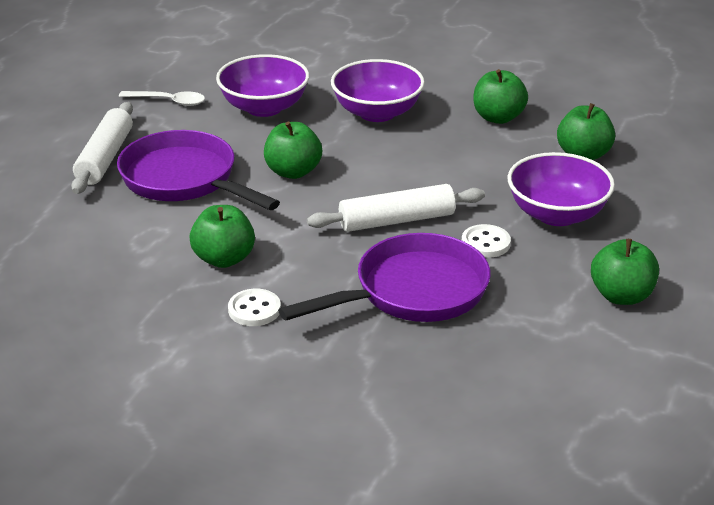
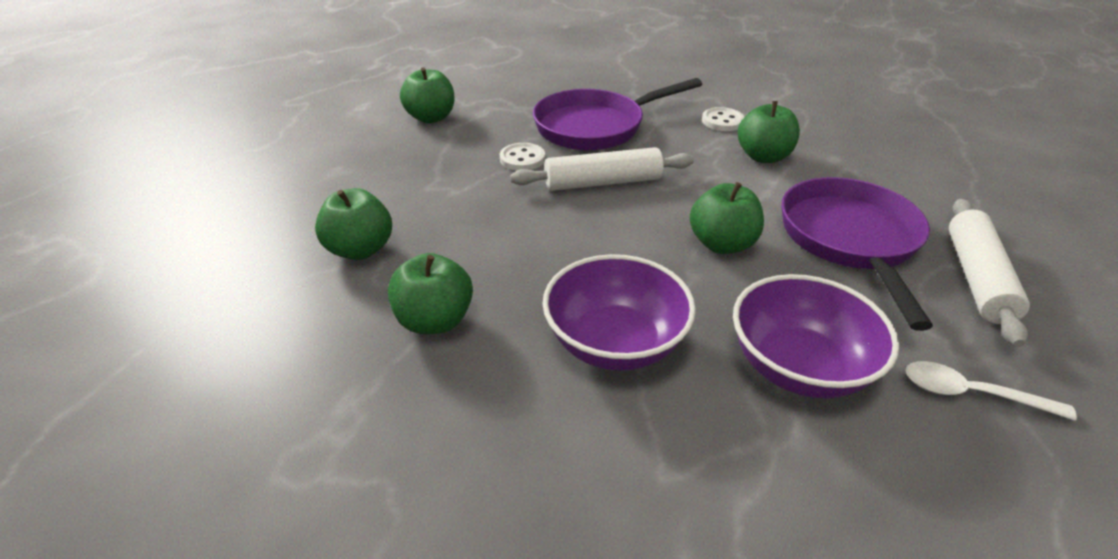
camera: 175 degrees left, 5 degrees up
(184, 179) = (850, 240): purple pan -> purple pan turned 135 degrees counterclockwise
(557, 214) = (440, 181): purple bowl -> none

